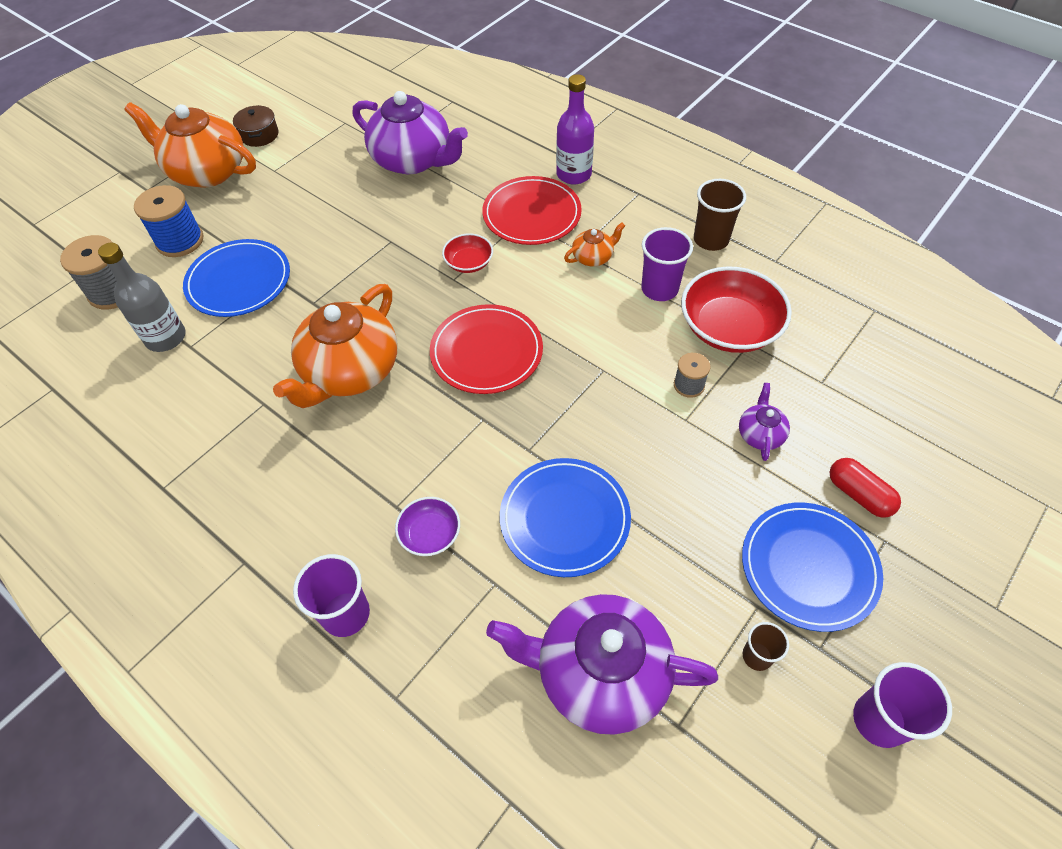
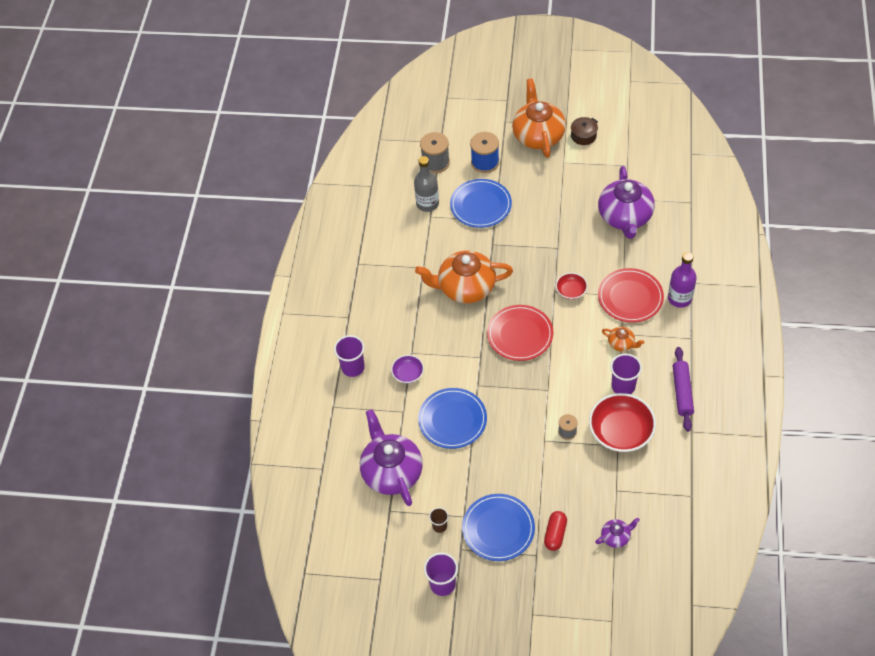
camera: 60 degrees right, 0 degrees up
(711, 239) = (682, 392): brown cup -> purple rolling pin
(760, 434) = (560, 476): purple teapot -> purple teapot (616, 536)

